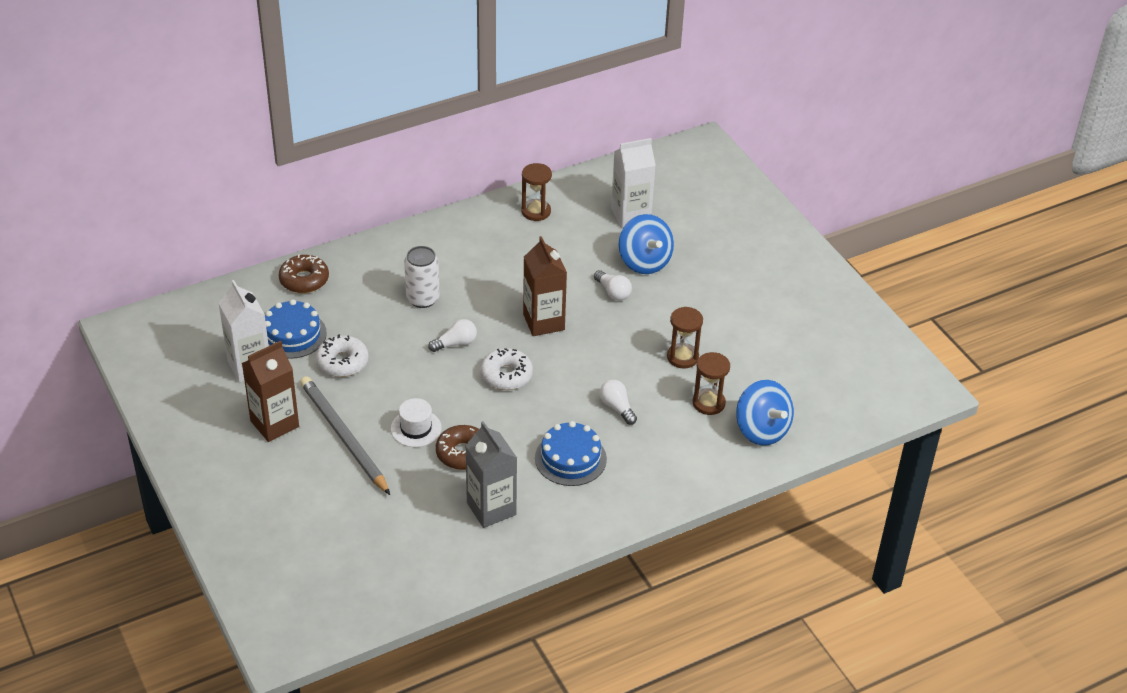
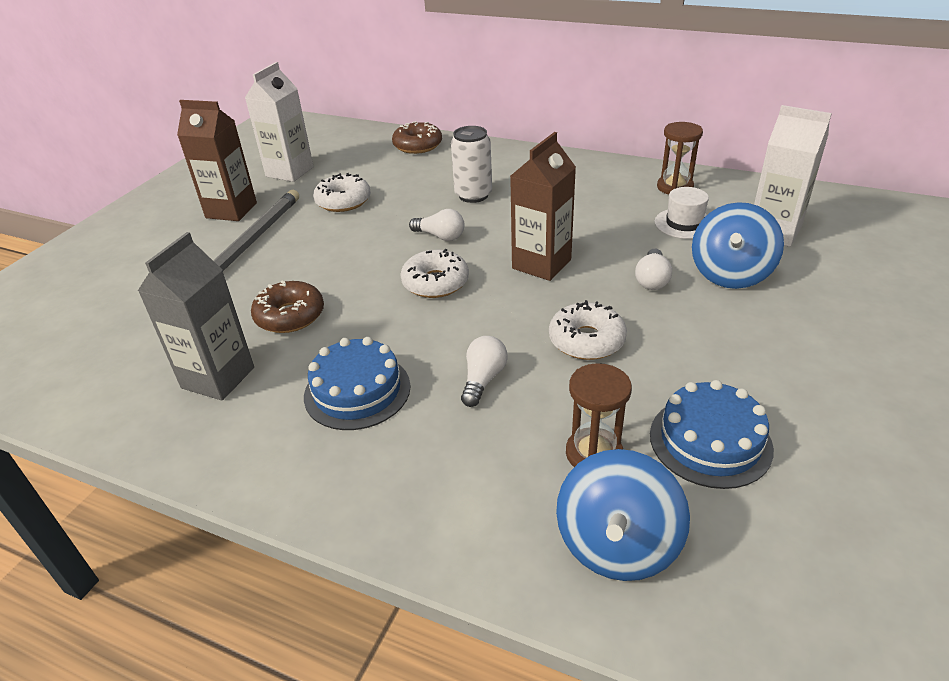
camera: 55 degrees right, 5 degrees down
(292, 334) = (349, 169): blue cake -> blue cake (710, 441)
(416, 428) = (298, 273): white hat -> white hat (684, 223)
(632, 352) = (586, 340): none -> white donut
(682, 357) = (637, 383): brown hourglass -> none

